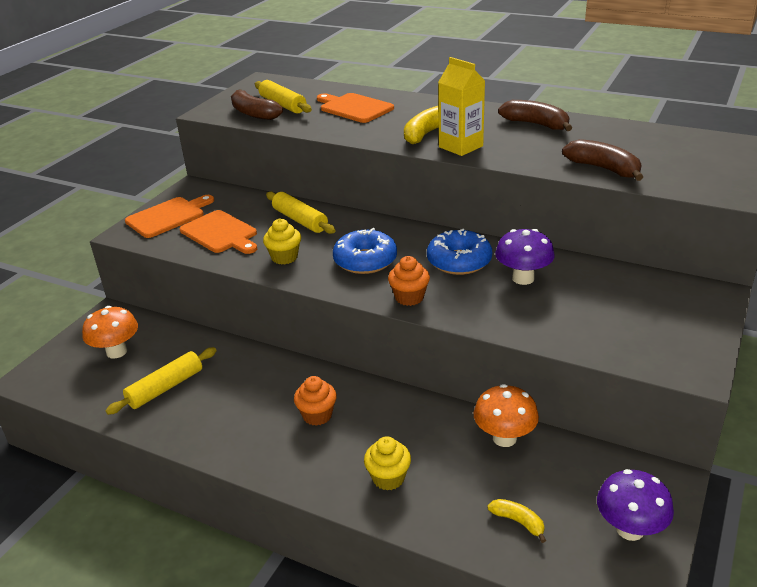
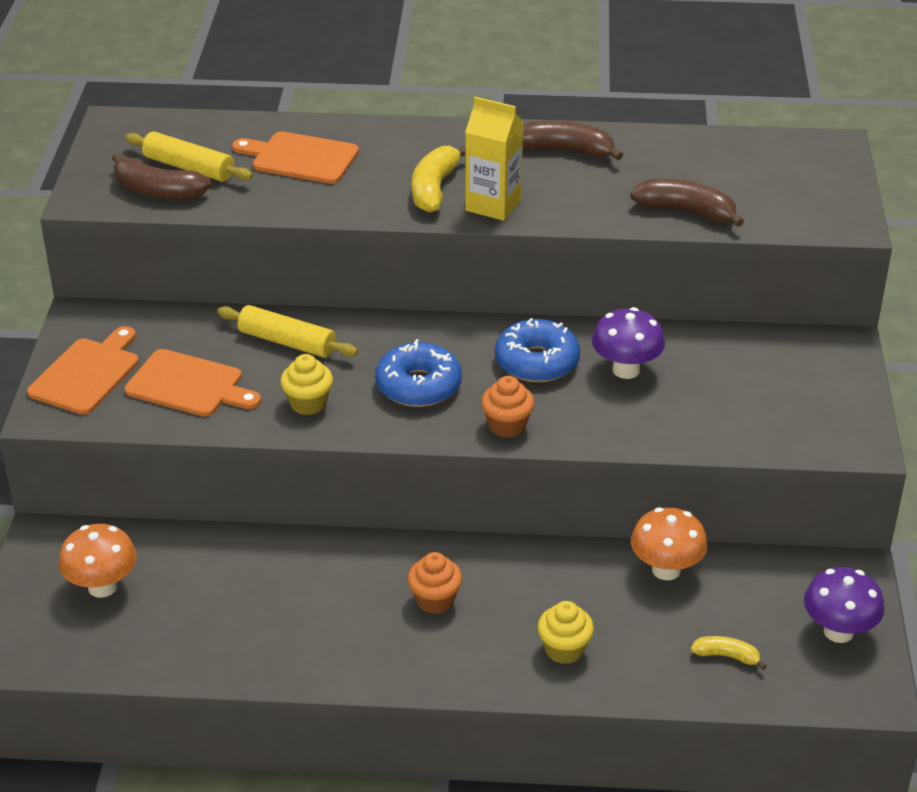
camera: 25 degrees left, 5 degrees up
(165, 388) = (212, 617): yellow rolling pin -> none

